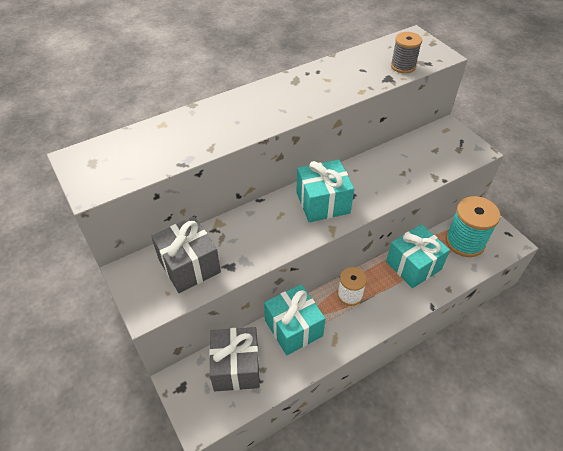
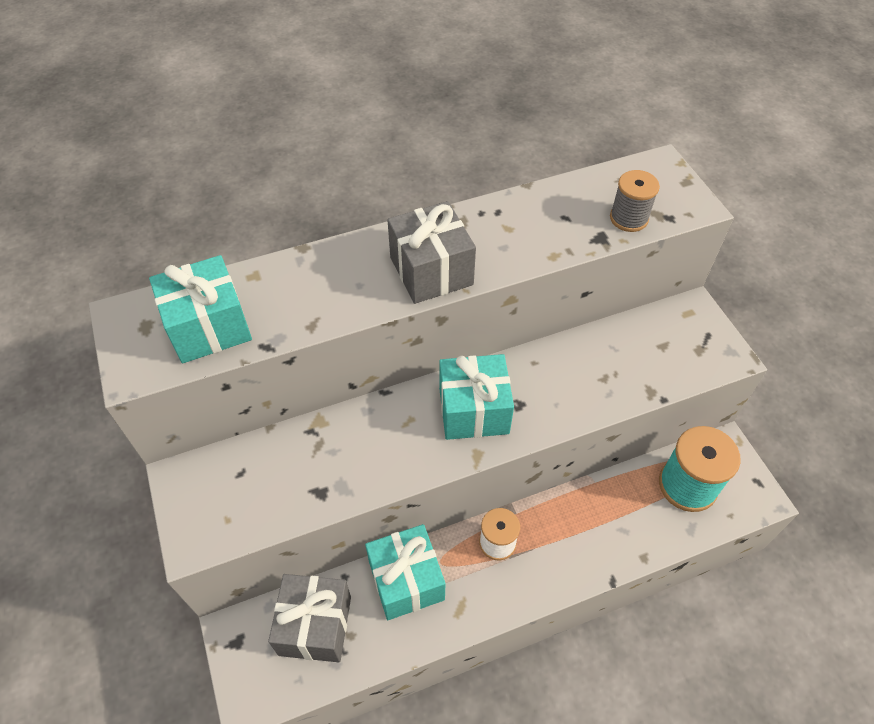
camera: 10 degrees right, 5 degrees up
(189, 266) = (265, 482): grey gift -> grey gift (431, 271)
(413, 265) = (601, 511): turquoise gift -> turquoise gift (209, 327)

